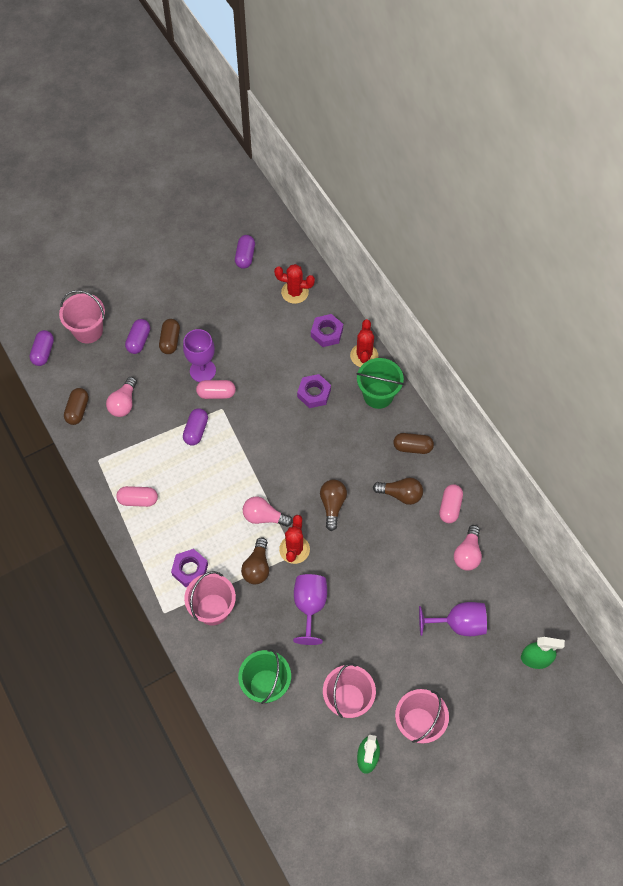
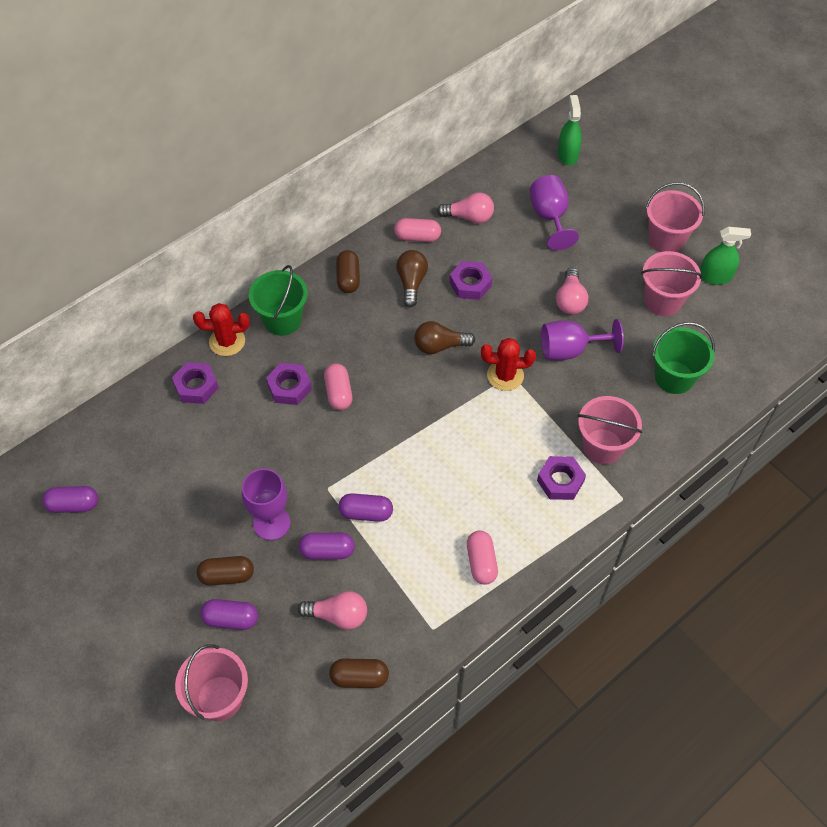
camera: 100 degrees left, 5 degrees down
(43, 352) = (266, 757): purple capsule -> purple capsule (327, 551)
(216, 393) = (305, 499): pink capsule -> pink capsule (338, 393)
(257, 567) = (537, 410): brown light bulb -> none
(264, 517) = (471, 413): pink light bulb -> pink light bulb (570, 300)
(295, 292) = (133, 433): red cactus -> none
(392, 540) = (470, 284): none -> purple nut

